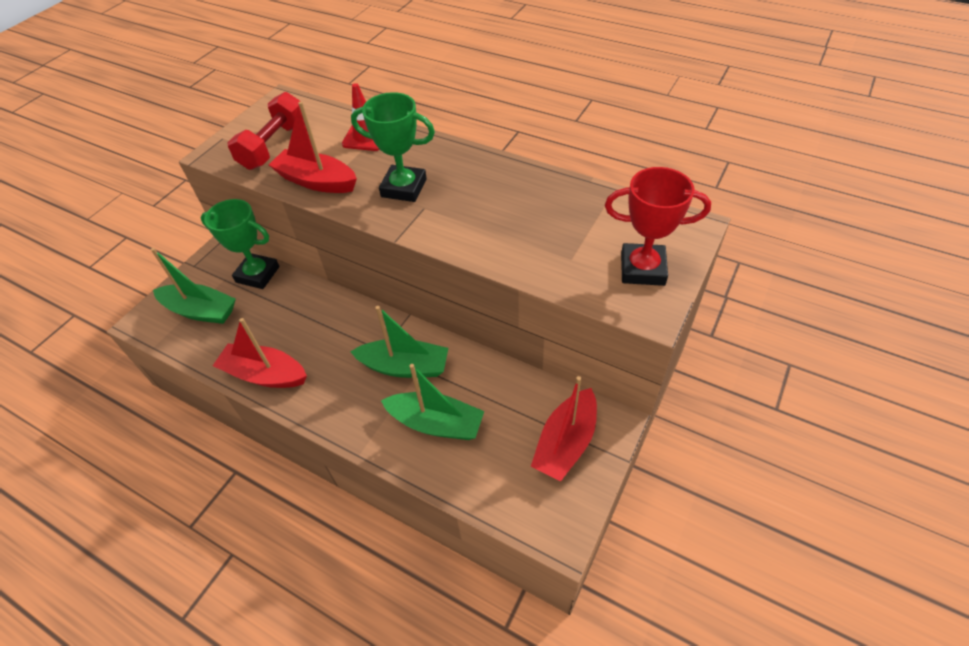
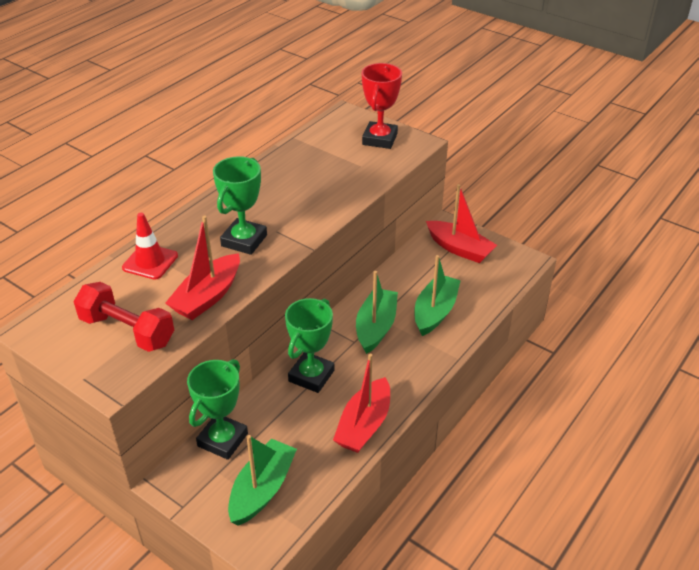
camera: 85 degrees left, 10 degrees down
(331, 322) = (311, 376): none -> green trophy

